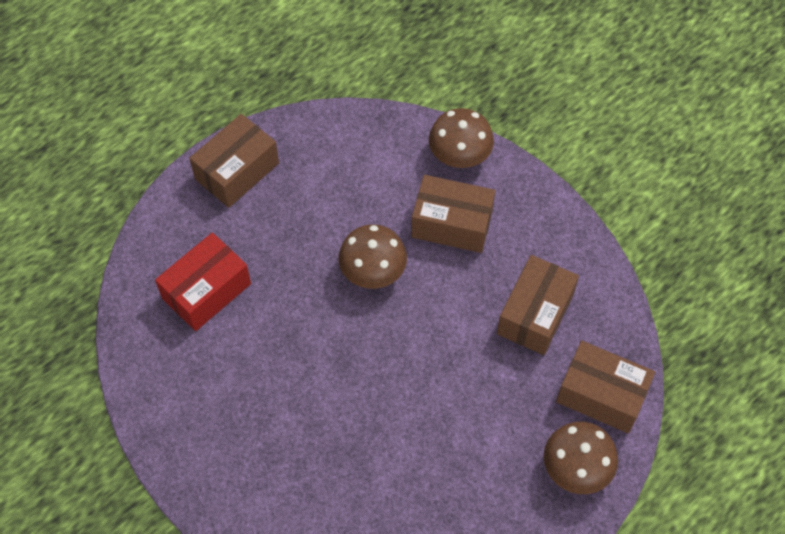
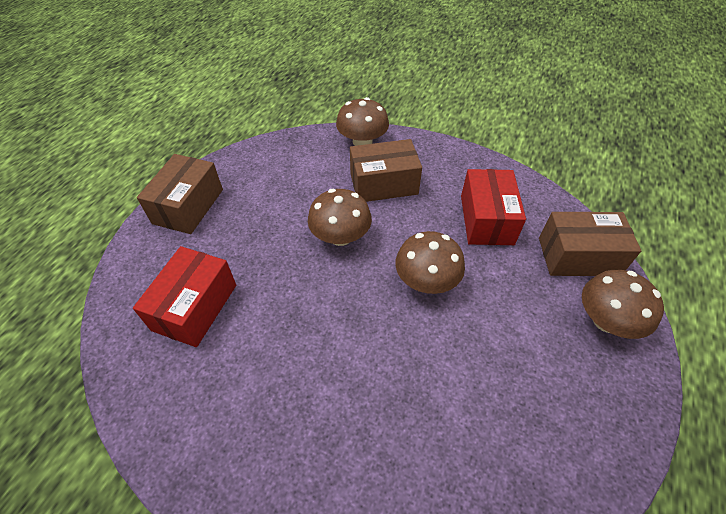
camera: 25 degrees left, 10 degrees down
(430, 355) = (426, 281): none -> brown mushroom
(535, 314) = (486, 219): brown box -> red box

